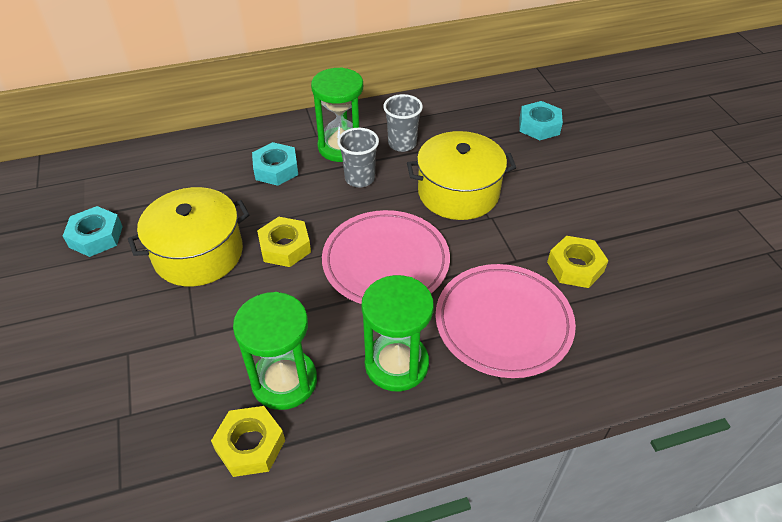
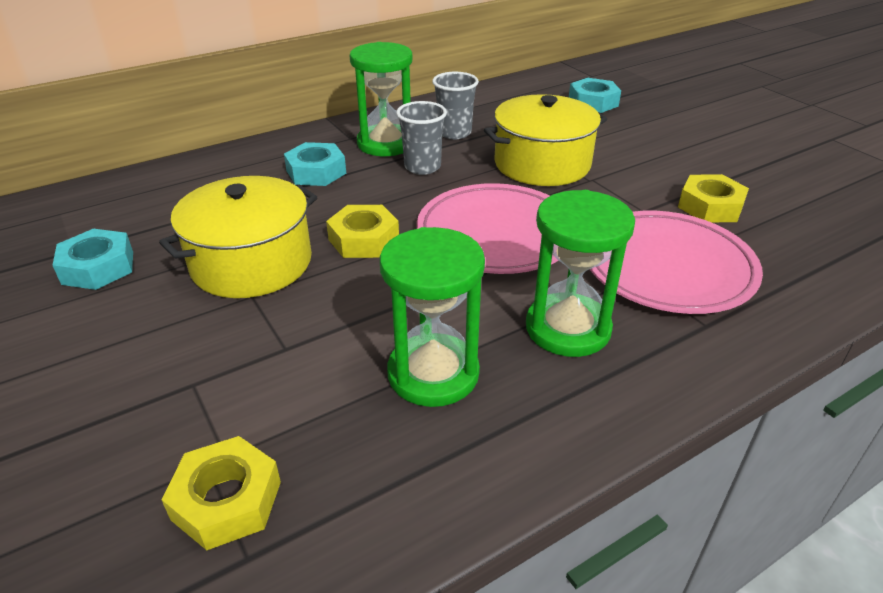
camera: 15 degrees left, 10 degrees down
(250, 445) = (422, 455): yellow nut -> yellow nut (226, 500)

